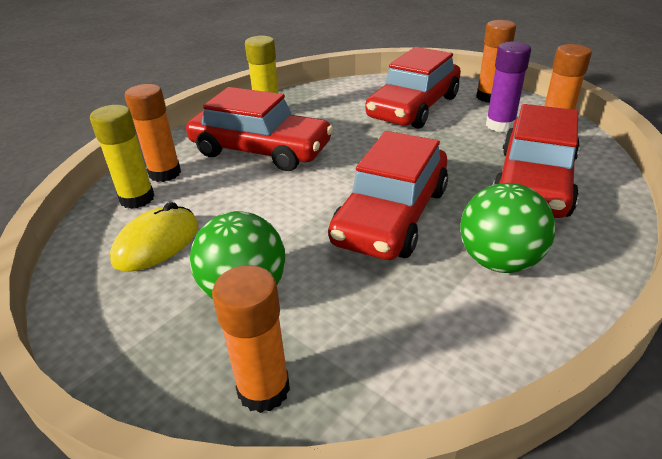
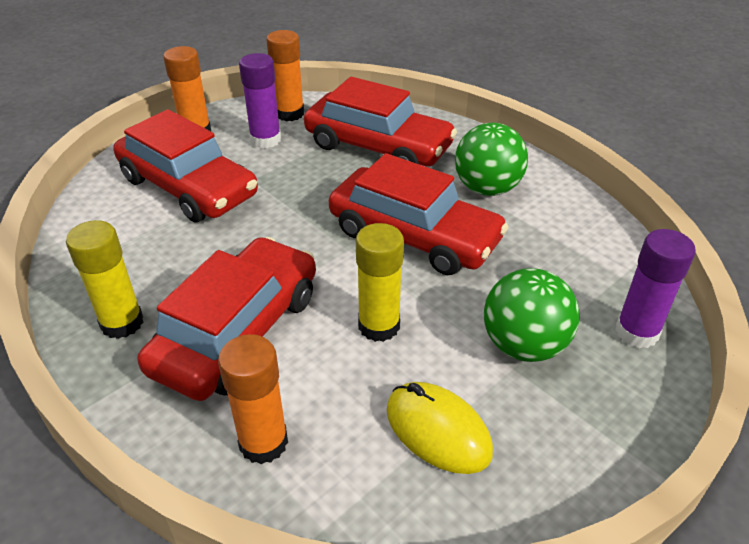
camera: 85 degrees left, 5 degrees up
(137, 198) = (327, 470): yellow glue stick -> yellow glue stick (379, 326)
(263, 389) = (636, 332): orange glue stick -> purple glue stick

